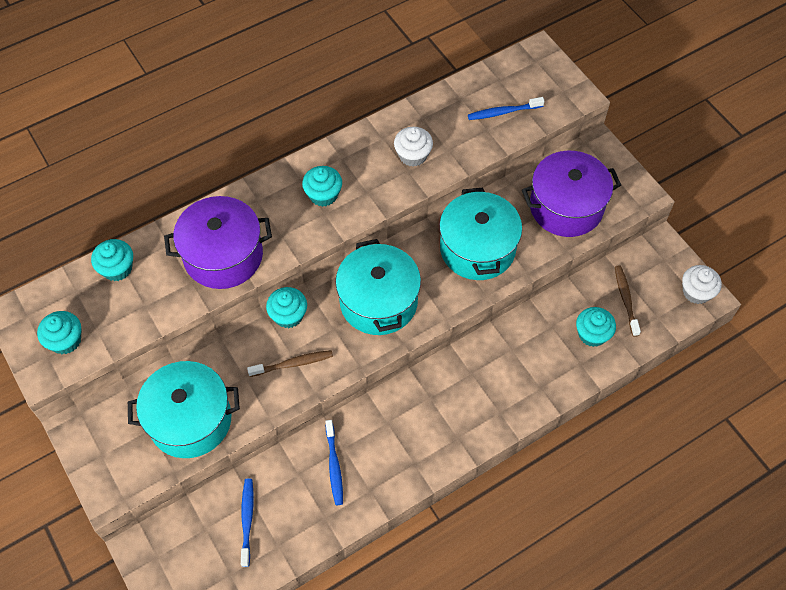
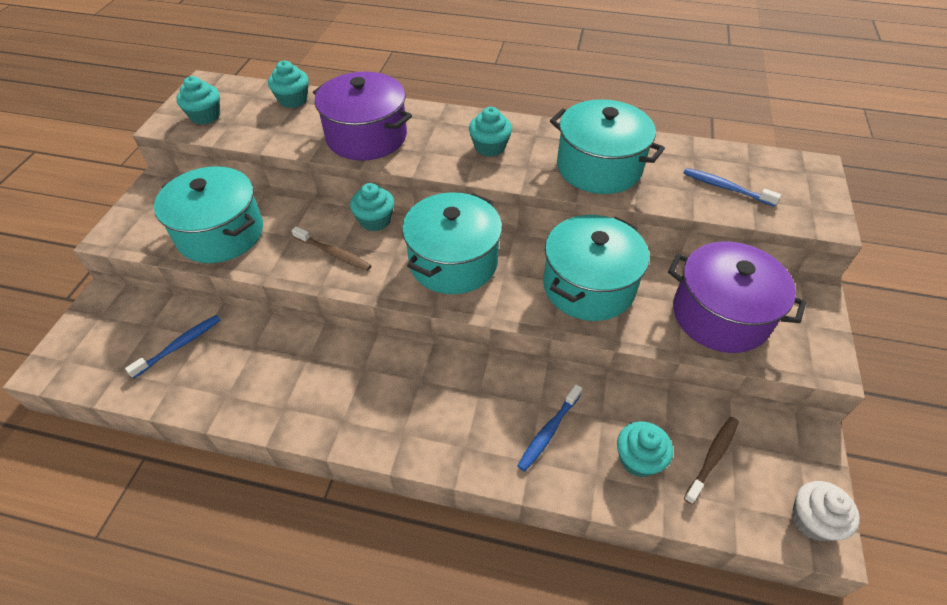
camera: 45 degrees right, 10 degrees down
(334, 466) = (284, 364): blue toothbrush -> blue toothbrush (548, 431)
(413, 155) = (599, 167): white cupcake -> turquoise pot

